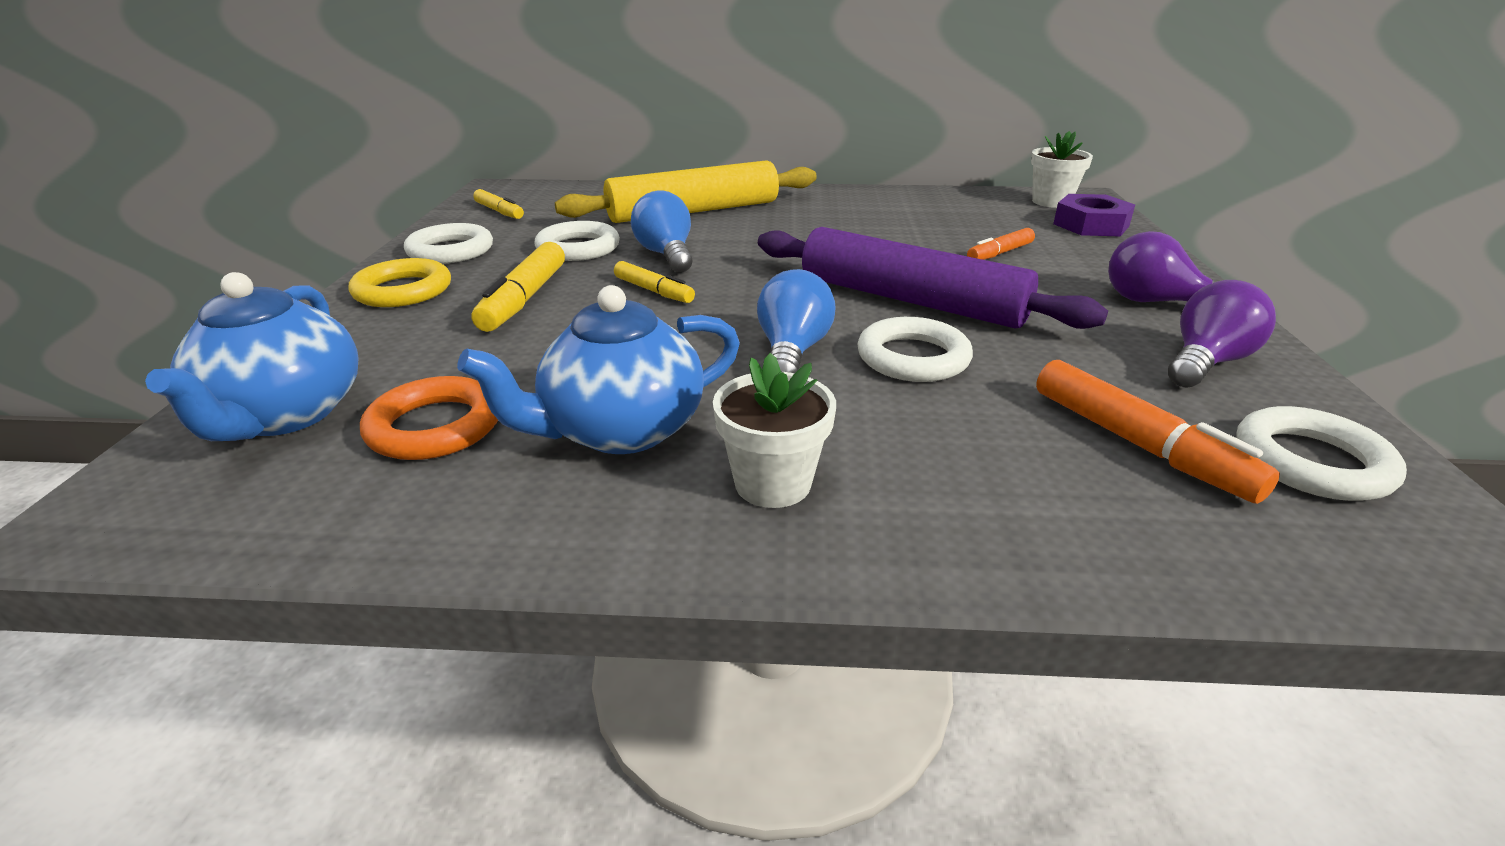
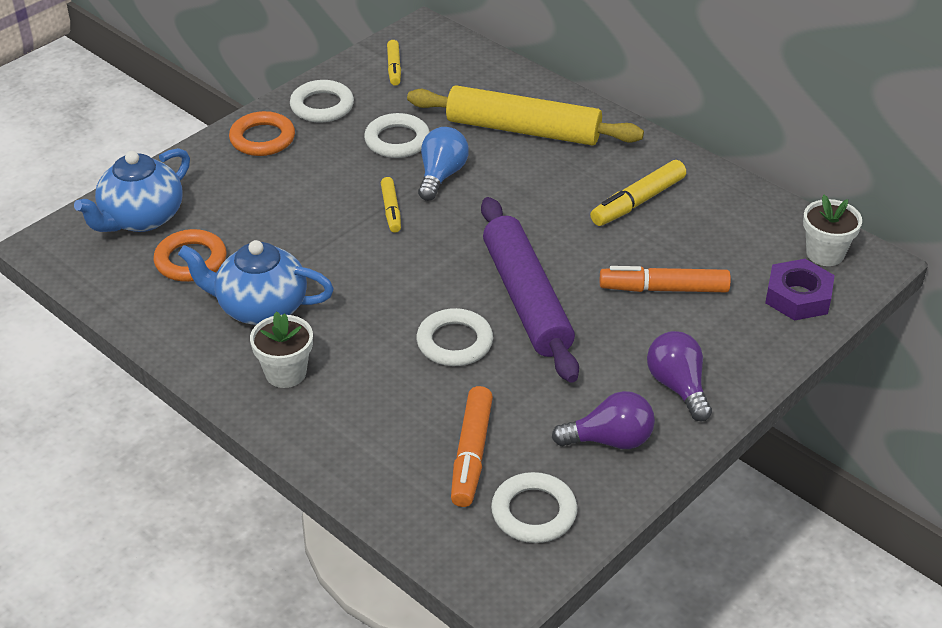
camera: 40 degrees right, 10 degrees up
(403, 290) = (262, 139): yellow ring -> orange ring
(524, 299) = (315, 180): yellow marker -> yellow marker (637, 202)
(792, 352) = (399, 302): blue light bulb -> none
(999, 253) = (663, 289): orange marker -> orange marker, size x1.60

